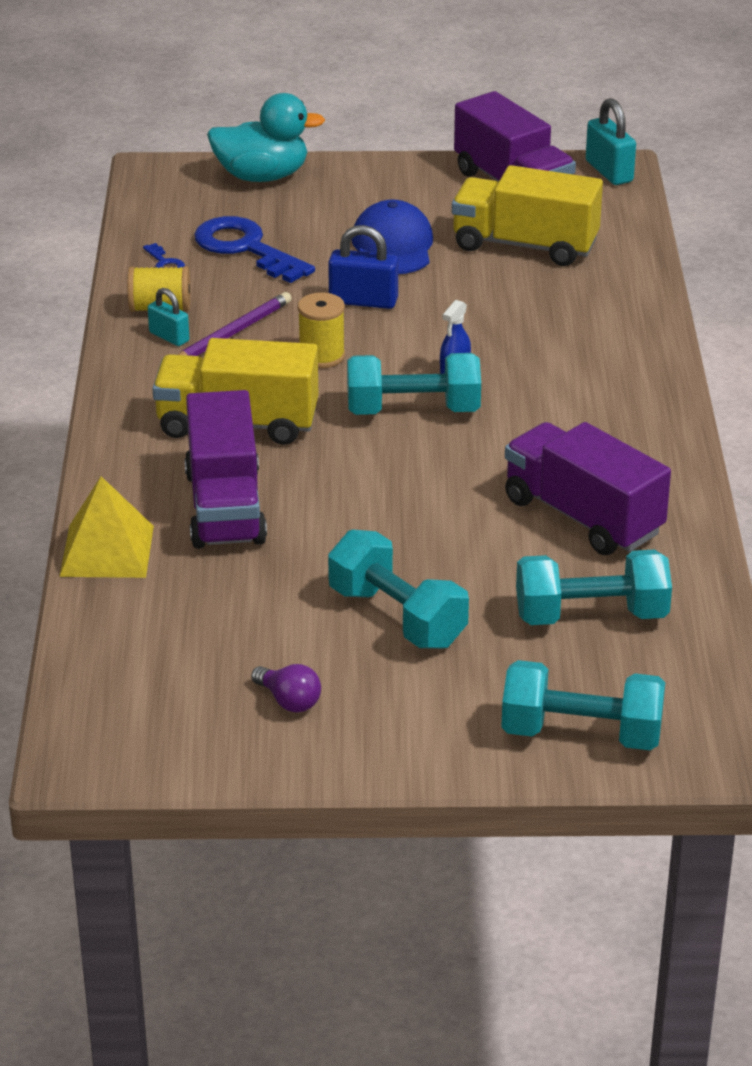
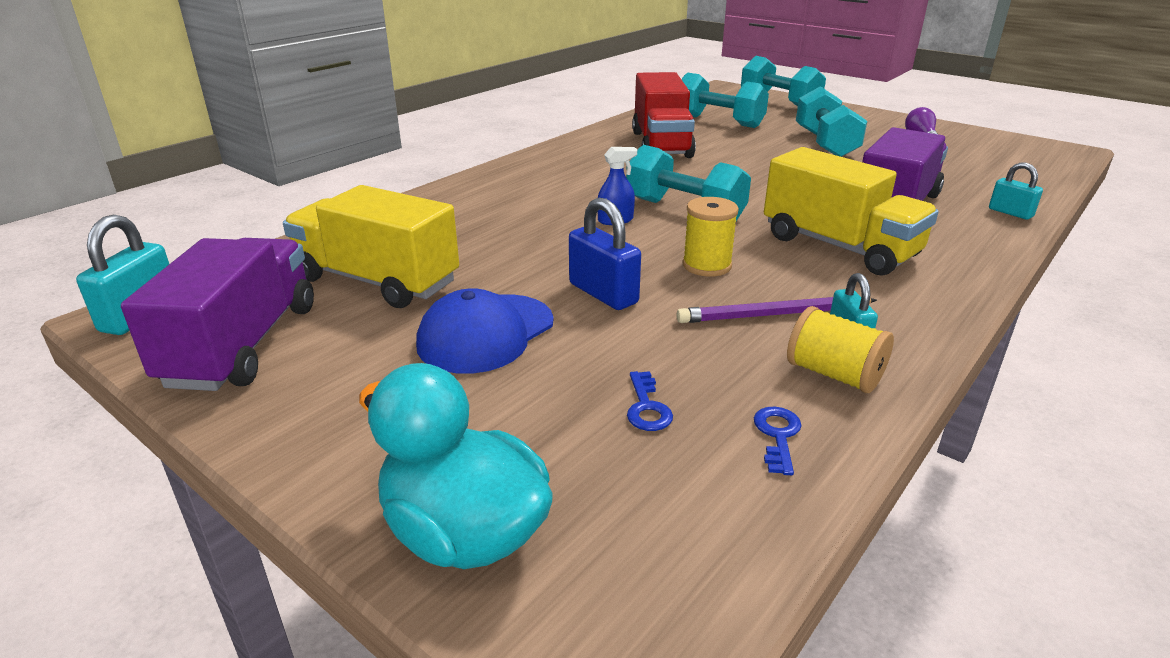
camera: 140 degrees left, 5 degrees down
(107, 550) = (1010, 213): yellow pyramid -> turquoise padlock
(246, 248) = (647, 407): blue key -> blue key, size x0.43
(525, 245) = (377, 281): yellow truck -> yellow truck turned 150 degrees clockwise
(583, 517) = (661, 144): purple truck -> red truck

